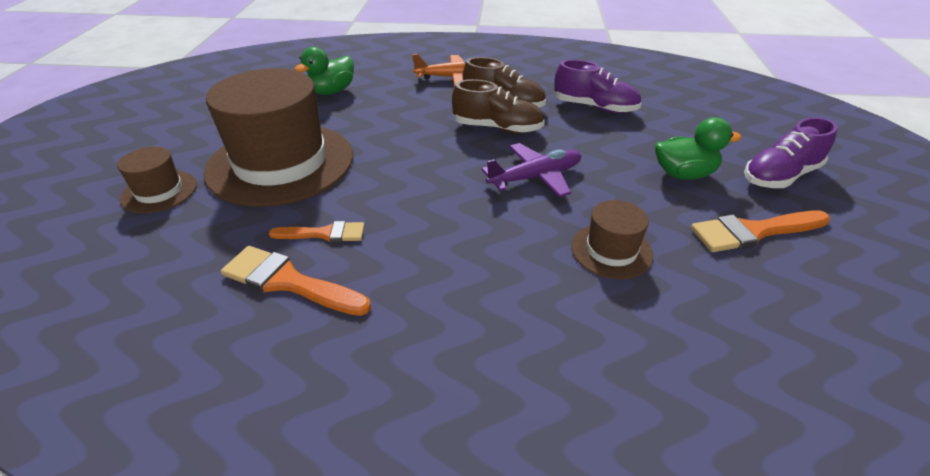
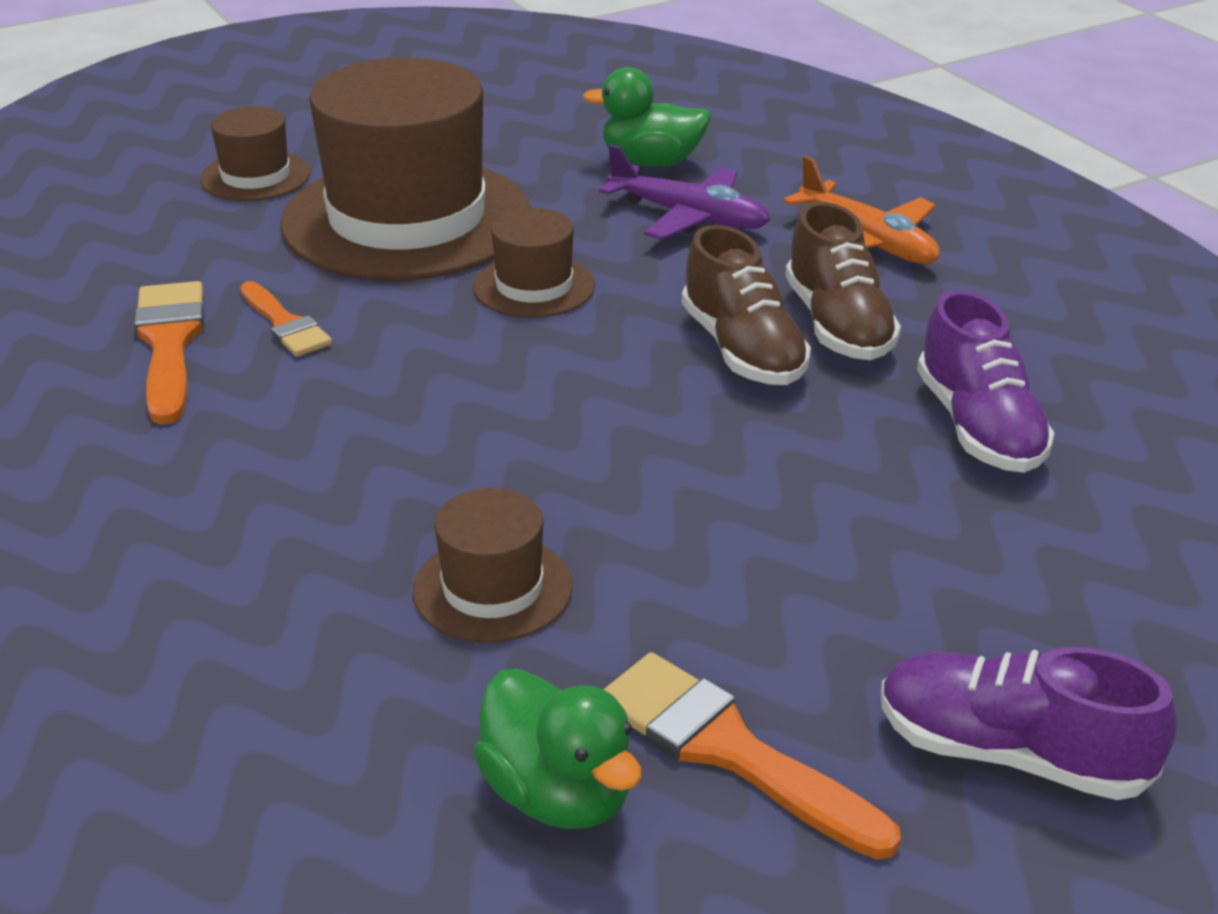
camera: 55 degrees right, 5 degrees down
(389, 153) = (534, 286): none -> brown hat
(535, 177) = (626, 443): purple plane -> purple plane (688, 217)
(683, 174) = (846, 611): green duck -> green duck (558, 794)

